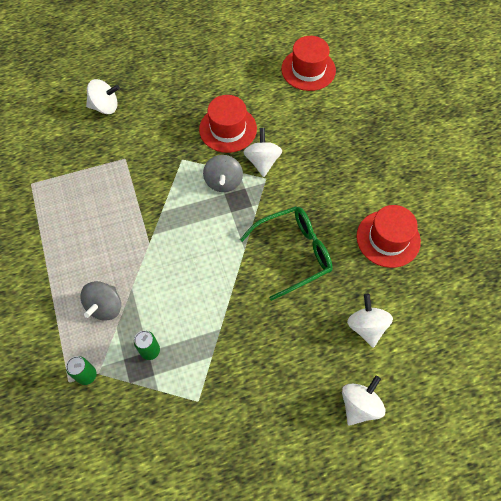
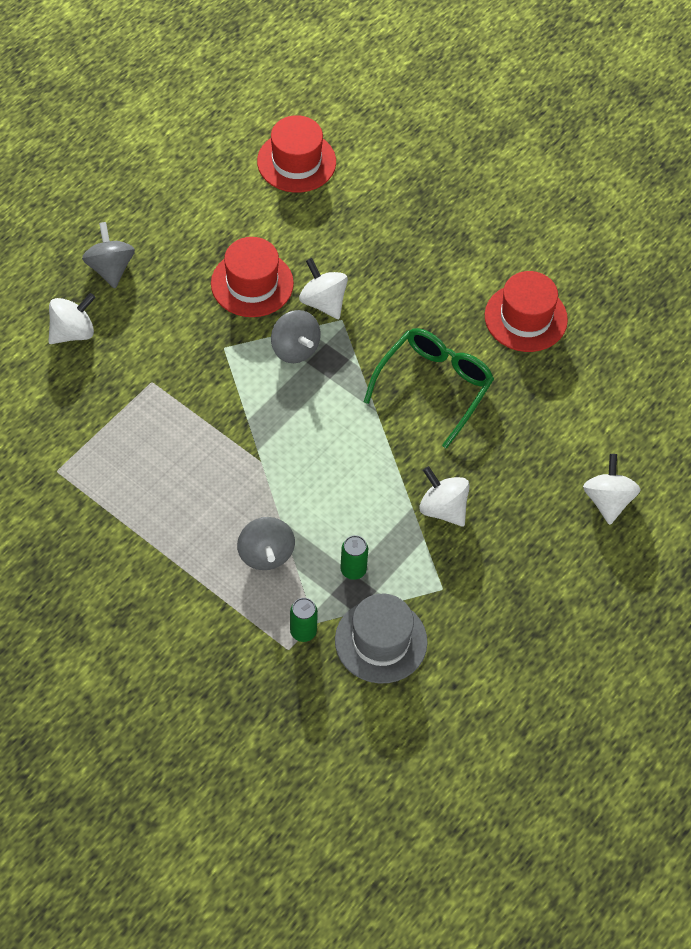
camera: 35 degrees left, 5 degrees down
(130, 414) = (381, 641): none -> grey hat
(154, 81) = (110, 268): none -> grey spinning top
(366, 326) = (564, 421): white spinning top -> white spinning top (443, 509)

